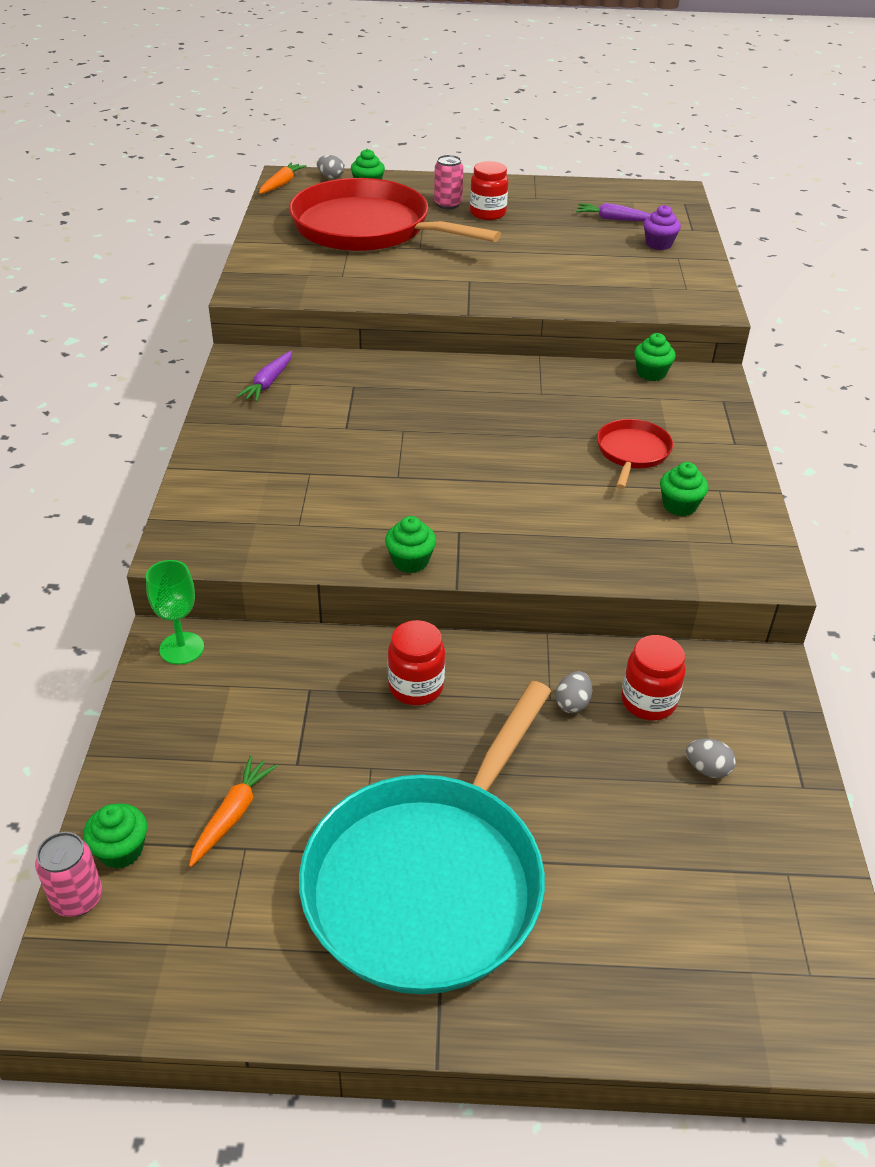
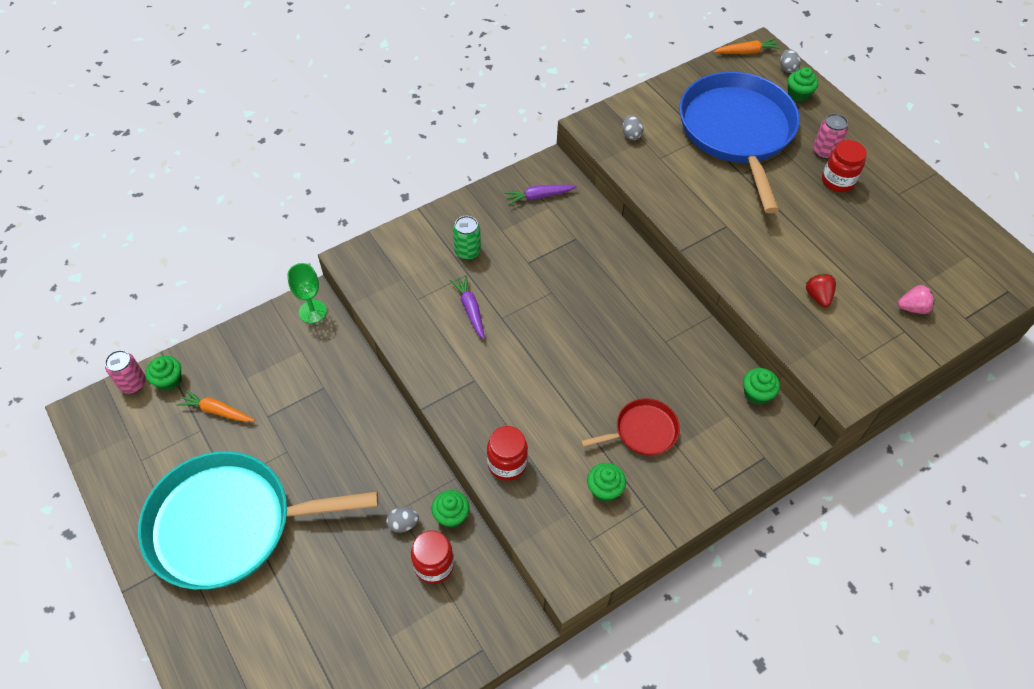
camera: 55 degrees right, 15 degrees up
(232, 815) = (217, 411): orange carrot -> orange carrot turned 150 degrees counterclockwise
(279, 460) = (467, 252): none -> green can
(367, 228) = (737, 132): red pan -> blue pan
(410, 561) = (427, 372): green cupcake -> green cupcake (451, 515)
(416, 687) = (360, 436): red jar -> red jar (507, 464)
(600, 276) = (818, 296): none -> red strawberry
(614, 219) = (921, 259): purple carrot -> purple carrot (470, 309)
(659, 244) = (912, 308): purple cupcake -> pink strawberry
(707, 769) = (398, 626): grey egg -> grey egg (631, 135)

